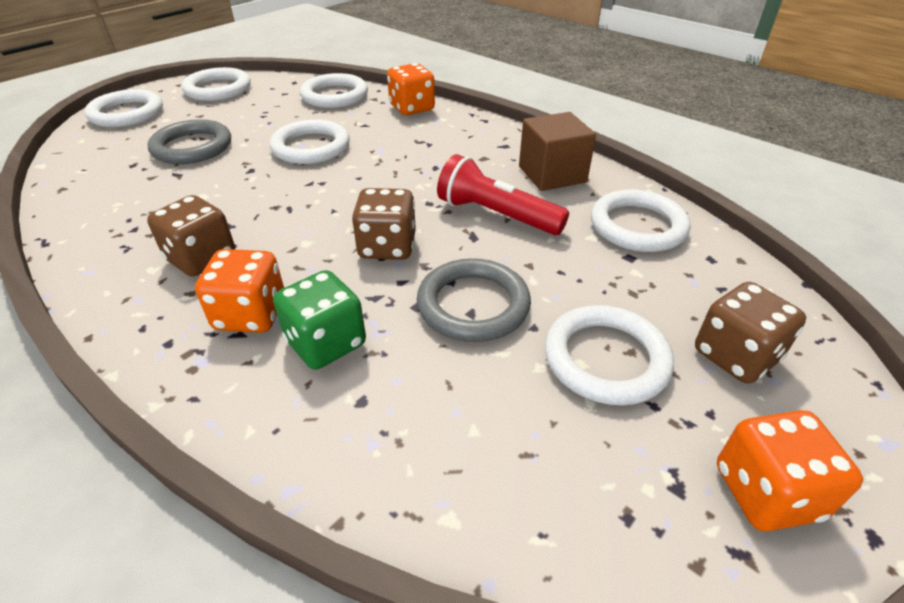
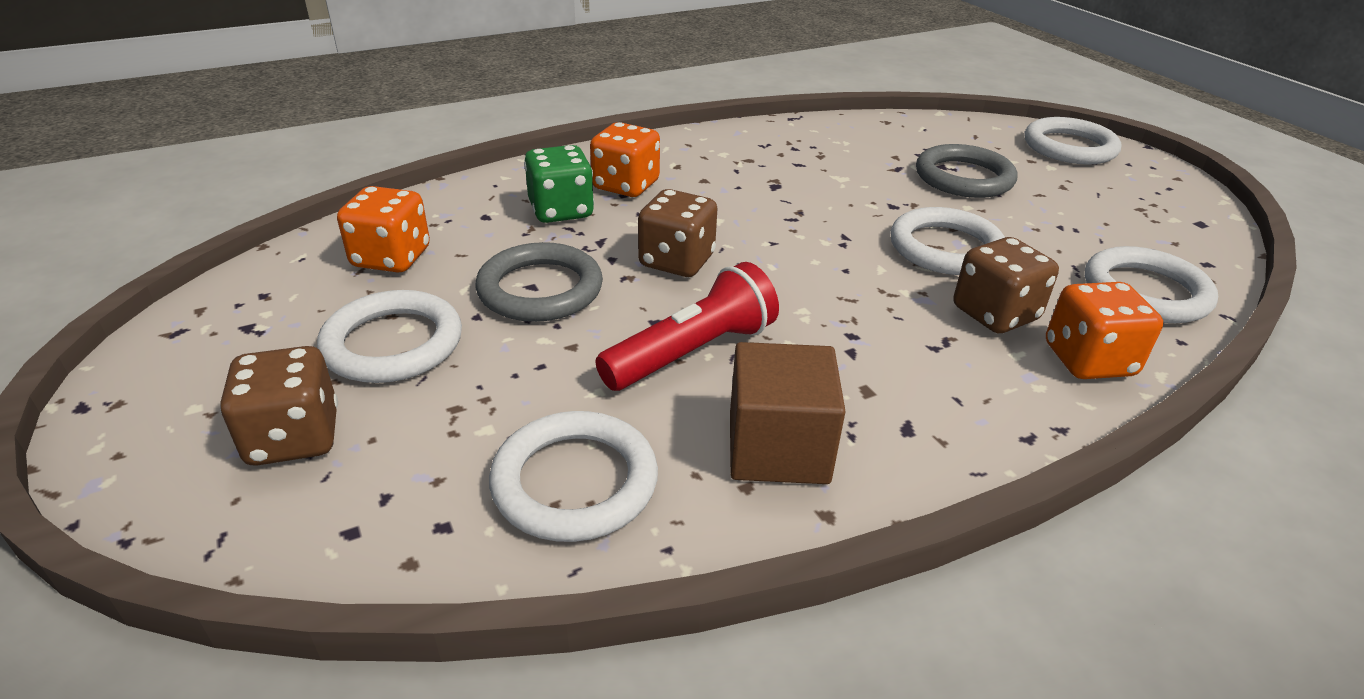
camera: 110 degrees right, 5 degrees down
(201, 258) = (724, 172): brown dice -> brown dice (995, 314)
(218, 89) = (1161, 202): white ring -> none
(766, 492) = (182, 369): orange dice -> orange dice (391, 258)

